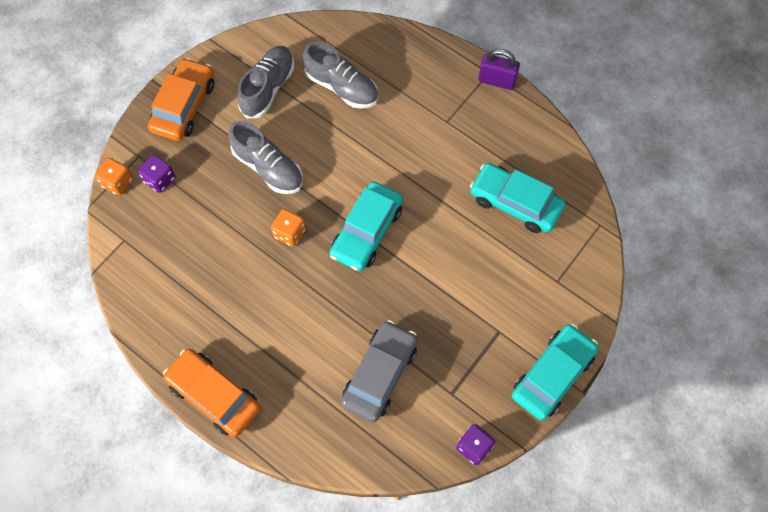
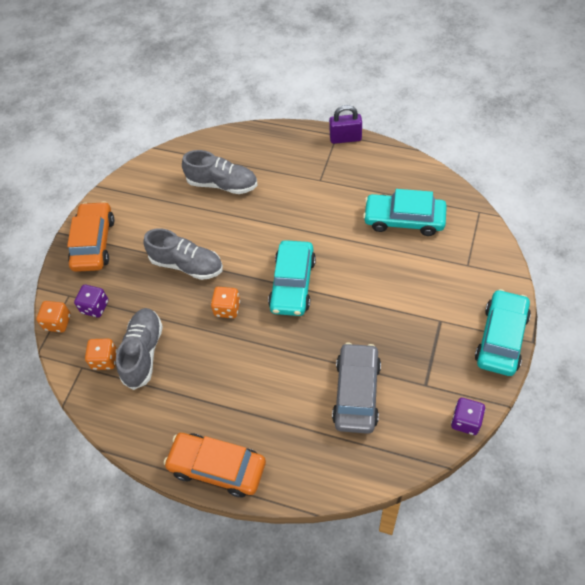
camera: 15 degrees left, 10 degrees down
(149, 241) = (105, 360): none -> orange dice
(268, 88) = (161, 205): grey shoe -> grey shoe (143, 352)

